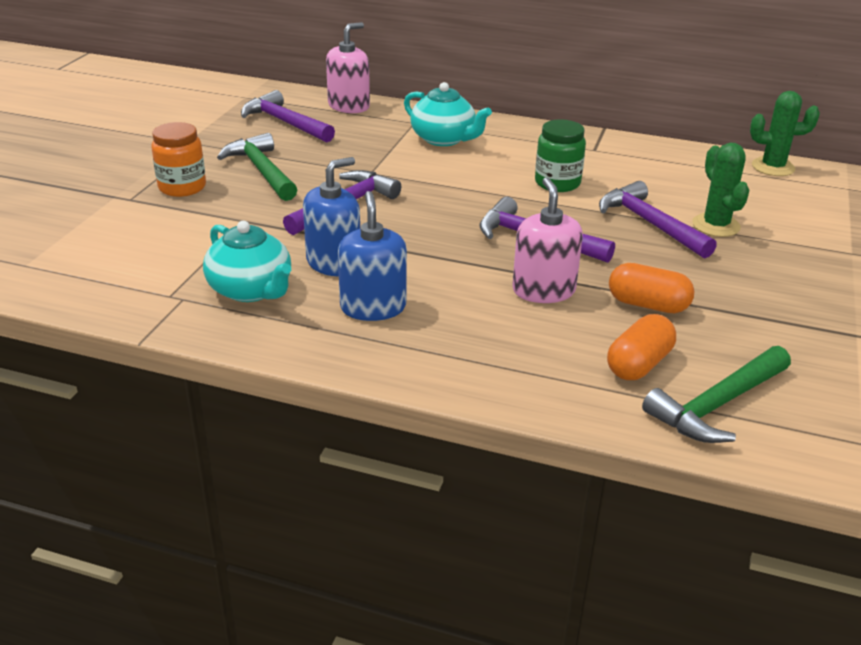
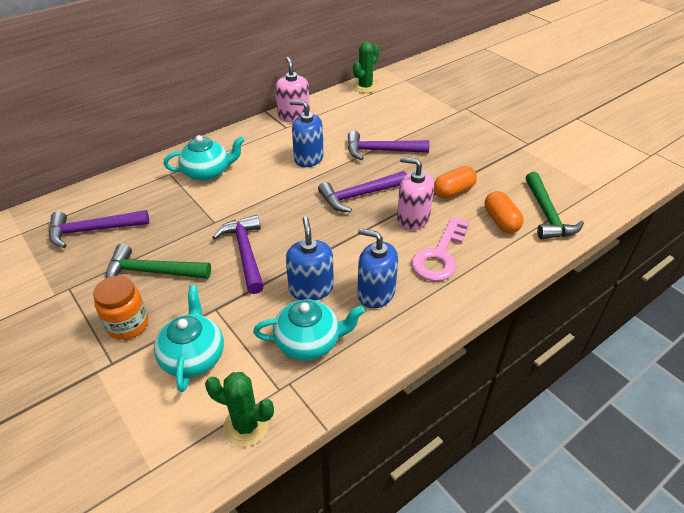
camera: 55 degrees left, 10 degrees up
(172, 234) = (193, 356): none -> turquoise teapot
(349, 106) = (108, 190): pink soap dispenser -> pink soap dispenser (294, 116)
(497, 333) = (439, 255): none -> pink key
(557, 183) = (308, 158): green jar -> blue soap dispenser
(715, 225) = (402, 133): green cactus -> green cactus (246, 426)

